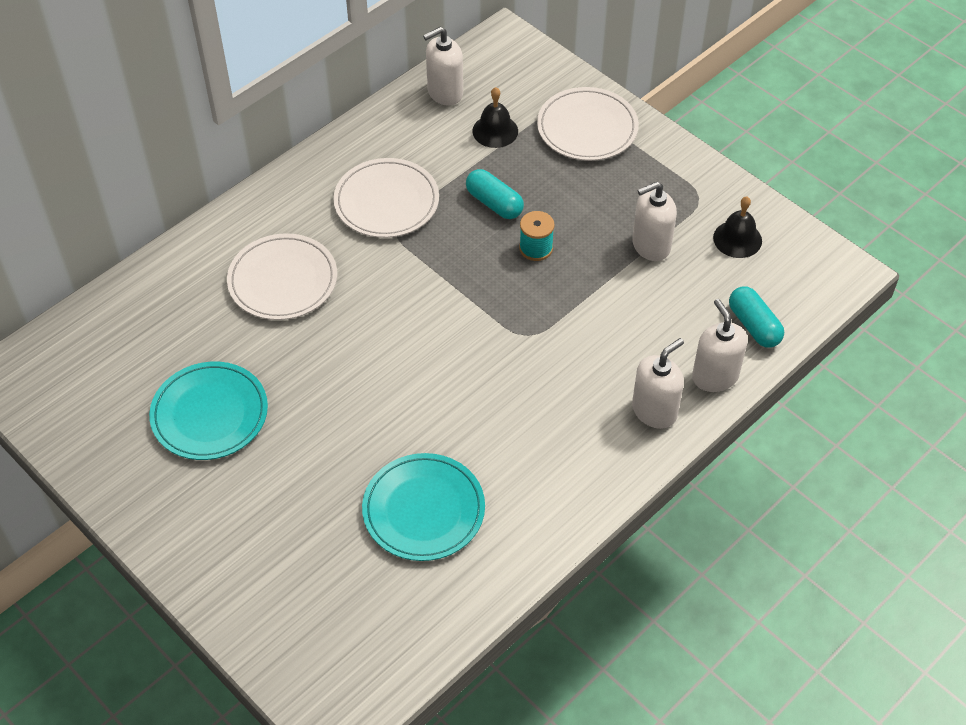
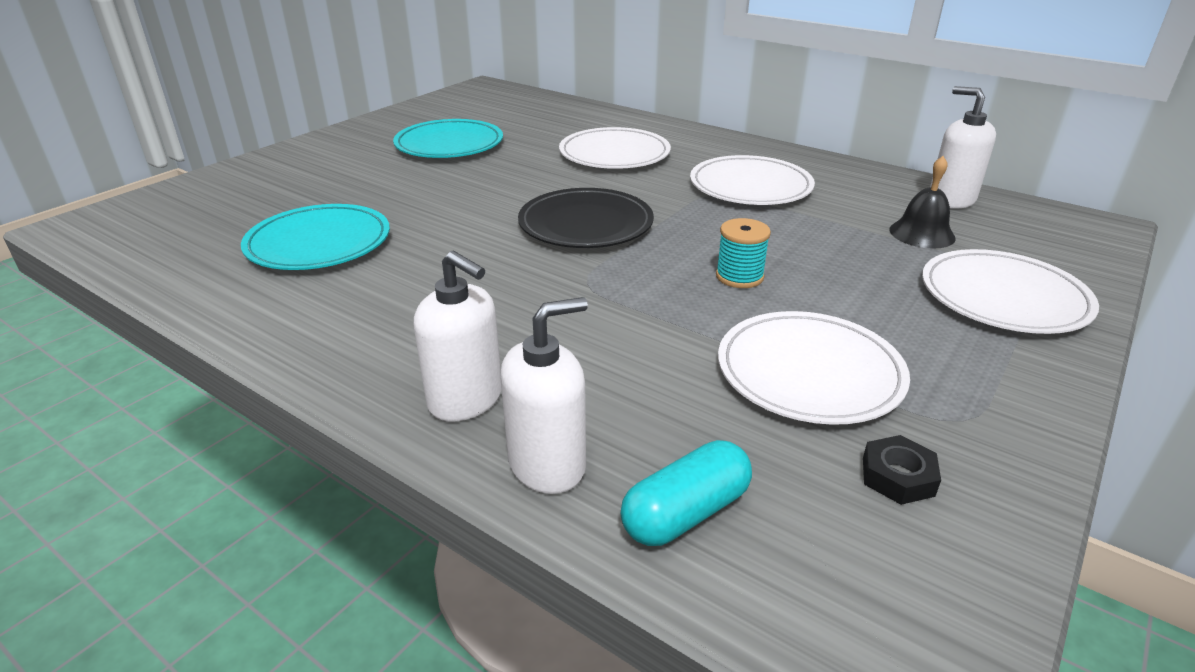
camera: 80 degrees right, 20 degrees down
(432, 323) = (586, 224): none -> black plate
(494, 203) = (796, 243): turquoise capsule -> none
(650, 245) = (809, 372): white soap dispenser -> white plate
(737, 239) = (897, 476): black bell -> black nut

